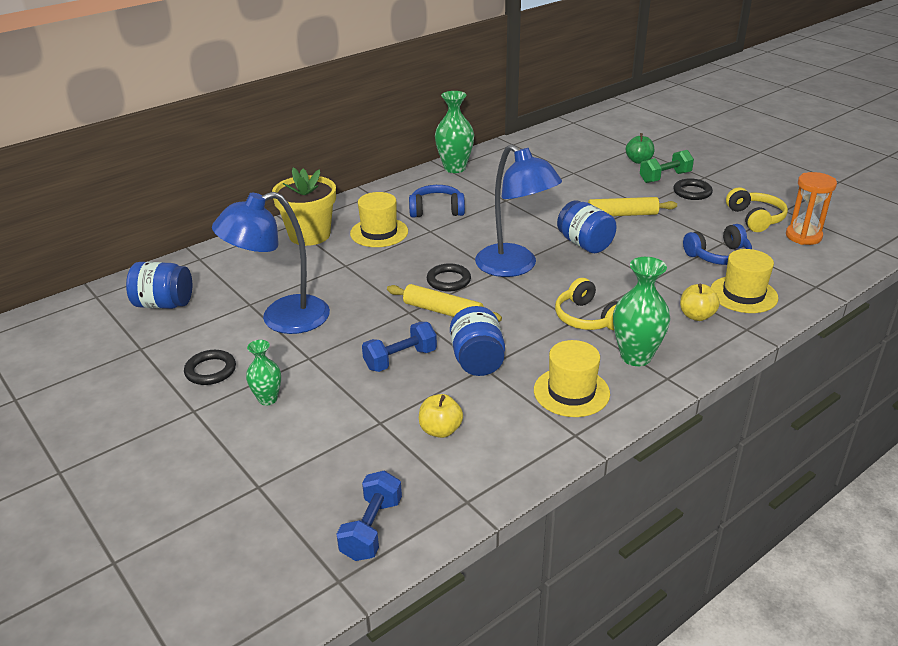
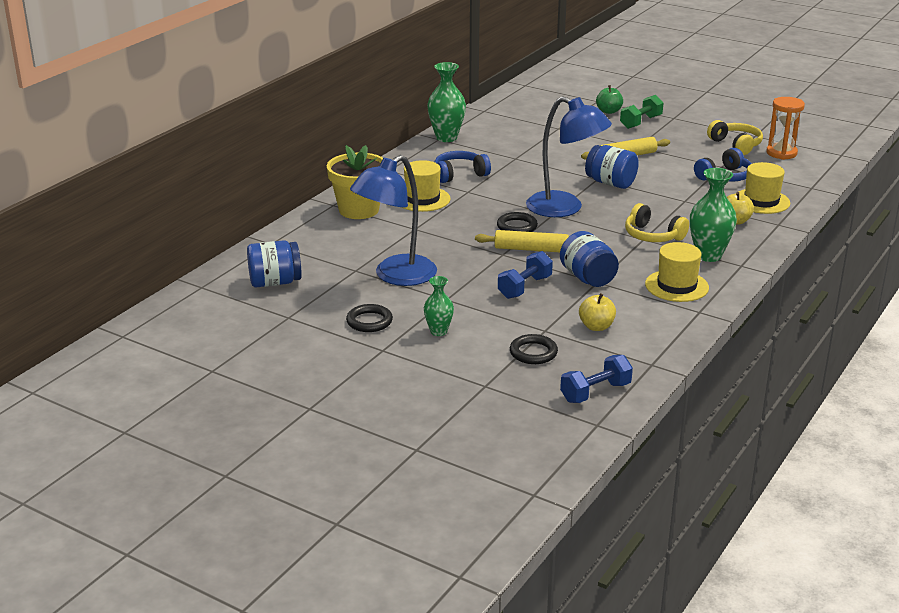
camera: 20 degrees left, 5 degrees down
(371, 529) = (595, 392): blue dumbbell -> blue dumbbell turned 60 degrees clockwise
(692, 192) = (671, 131): black ring -> black ring (533, 353)

